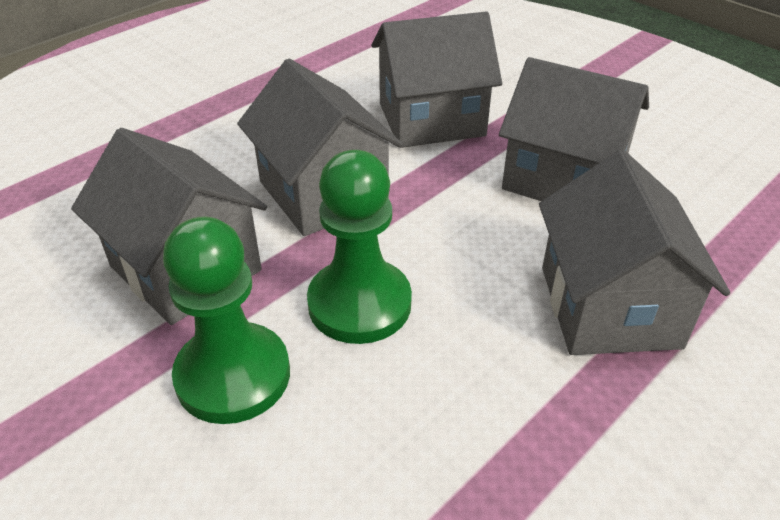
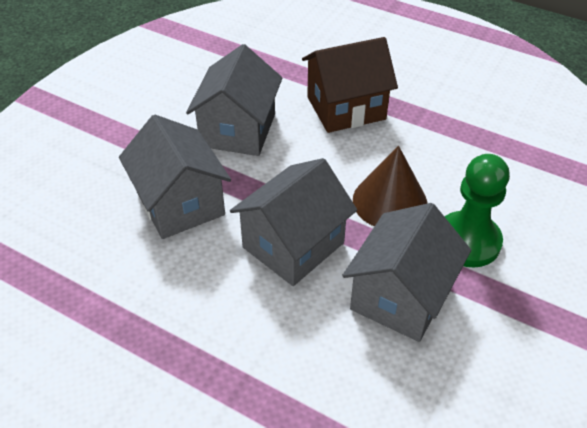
camera: 105 degrees left, 5 degrees up
(359, 304) = (390, 201): green pawn -> brown cone
(609, 306) = (346, 108): grey house -> brown house

